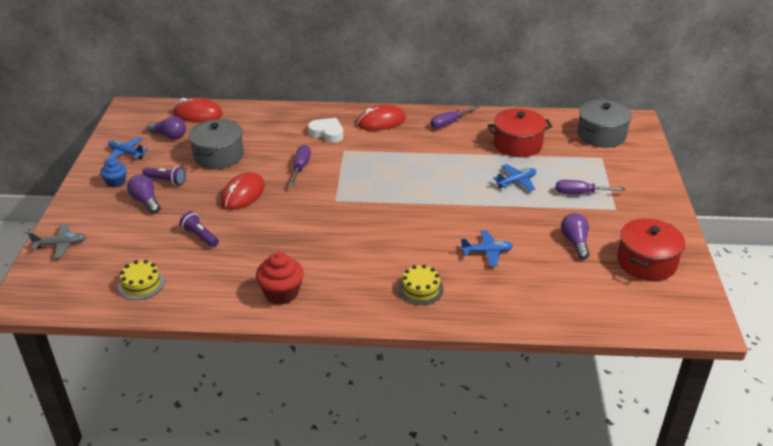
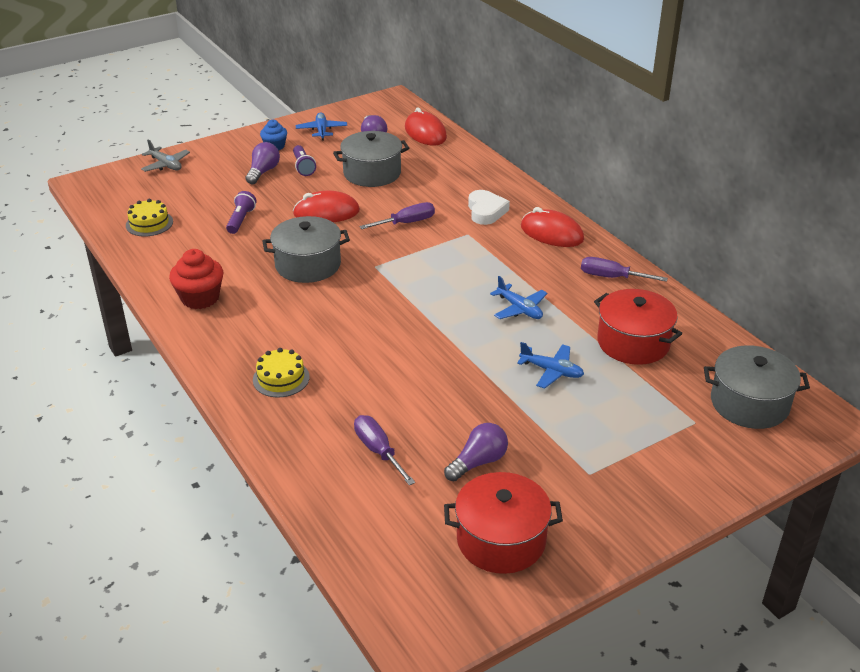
camera: 55 degrees right, 0 degrees up
(299, 227) = (308, 265): none -> grey pot
(487, 252) = (388, 400): blue plane -> blue plane (519, 309)
(580, 193) = (588, 431): purple screwdriver -> purple screwdriver (378, 451)

